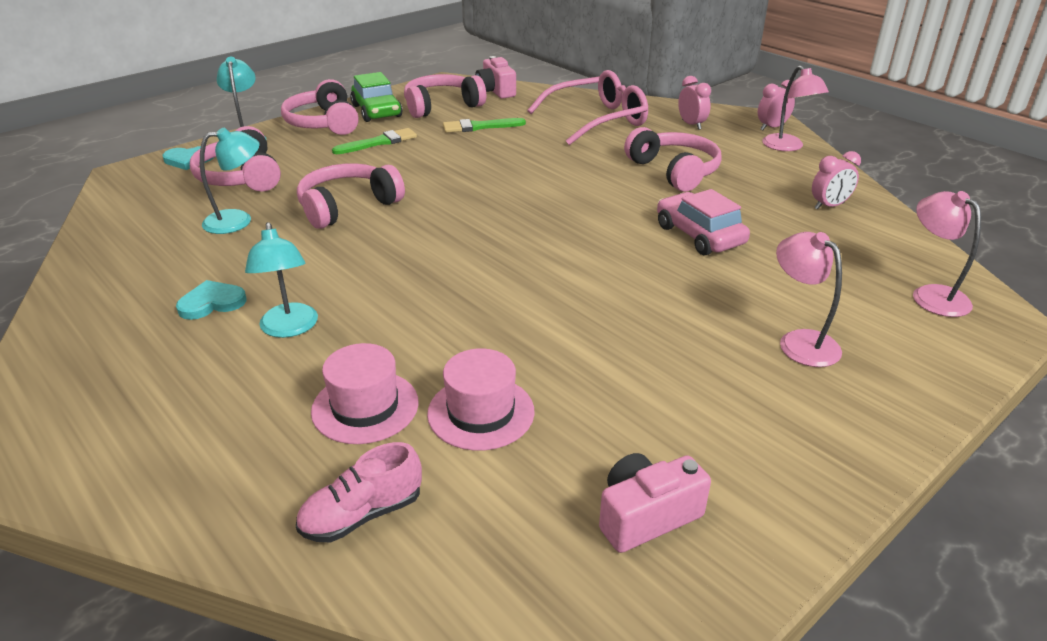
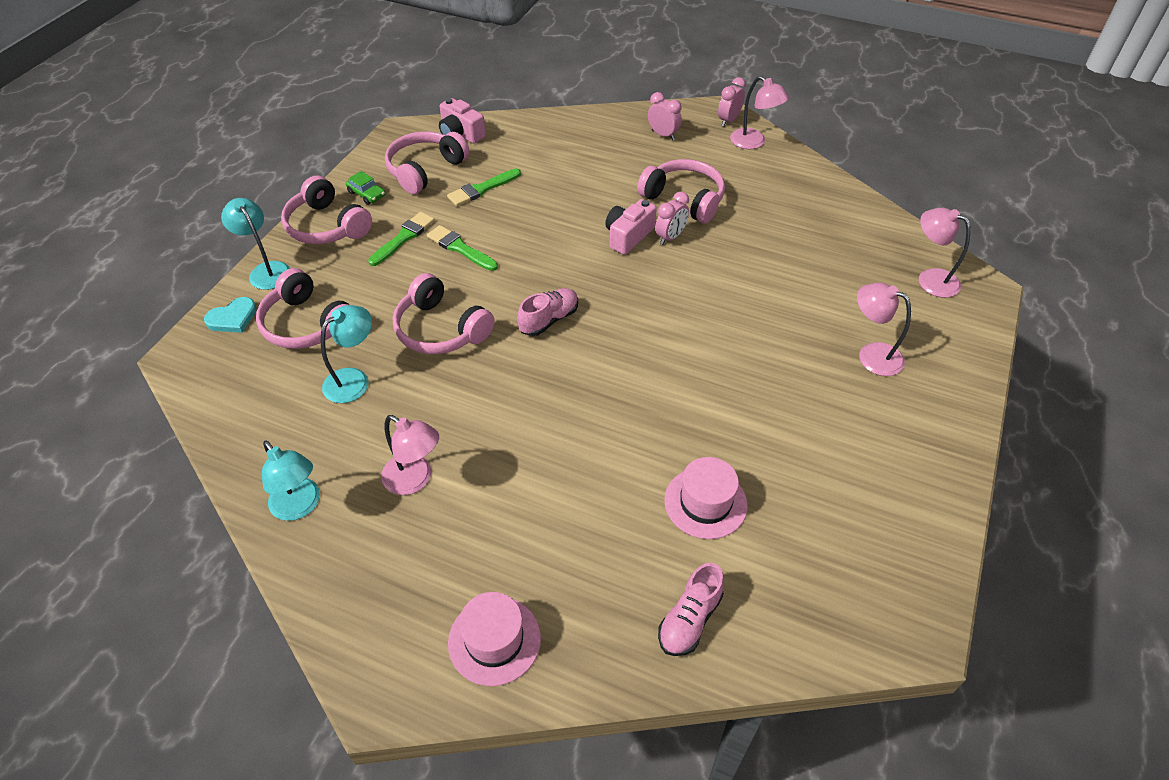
camera: 25 degrees left, 15 degrees up
(212, 303) = (415, 480): turquoise heart -> pink lamp
(289, 328) = (503, 481): turquoise lamp -> turquoise lamp (300, 506)
(347, 206) = (441, 329): pink headphones -> pink headphones turned 75 degrees counterclockwise
(365, 407) = (621, 531): pink hat -> pink hat (494, 640)
(376, 111) = (366, 194): green car -> green car, size x0.56
(421, 159) = (460, 248): none -> green brush
(454, 224) = (549, 320): none -> pink shoe
(597, 120) = (580, 150): pink glasses -> none
(646, 516) = (862, 541): pink camera -> pink camera (628, 236)
(699, 235) = (746, 269): pink car -> none
(829, 206) = (819, 206): pink clock -> pink clock (670, 237)

